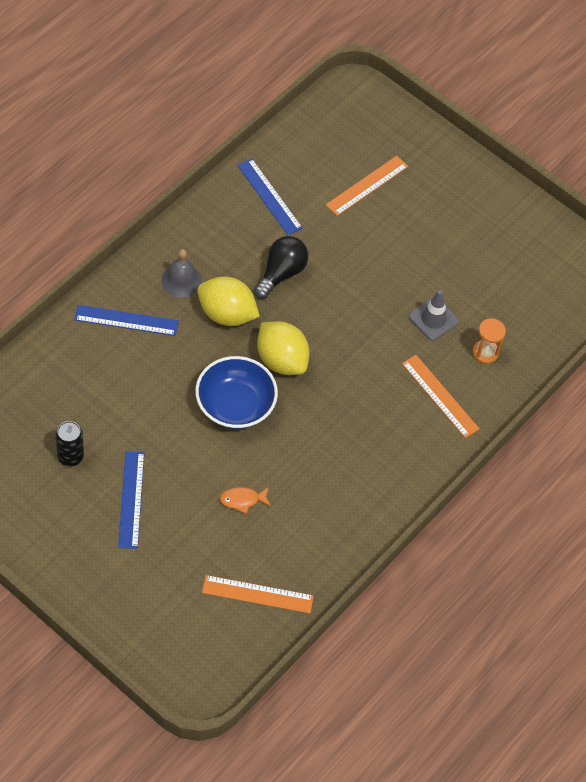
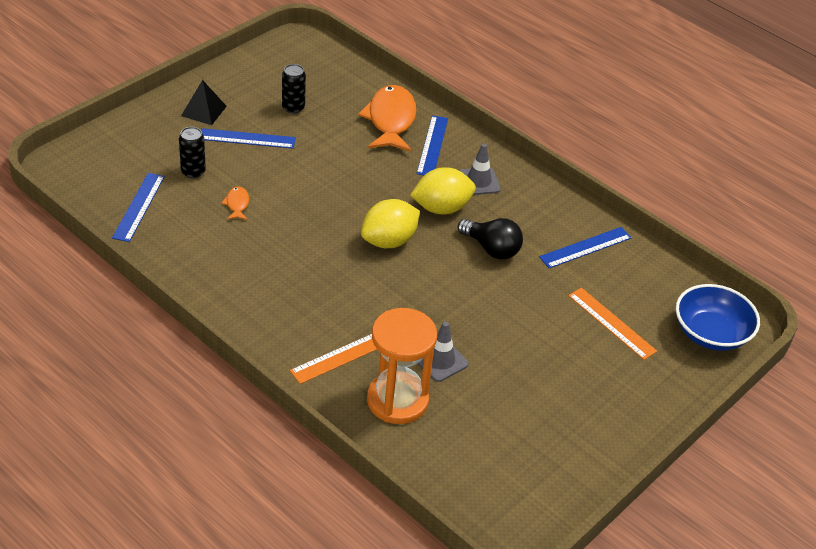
camera: 95 degrees right, 15 degrees down
(84, 548) = (203, 111): none -> black pyramid
(85, 359) = (390, 120): none -> orange fish
(181, 280) = (478, 181): grey bell -> grey traffic cone
(194, 548) = (193, 172): none -> black can
(226, 314) = (441, 208): yellow lemon -> yellow lemon turned 45 degrees clockwise
(235, 405) = (339, 207): blue bowl -> blue bowl (711, 333)
(257, 594) = (139, 207): orange ruler -> blue ruler
(485, 352) = (397, 400): orange hourglass -> orange hourglass, size x2.08

